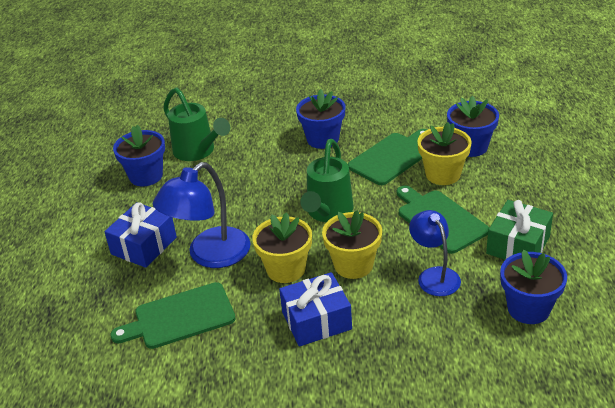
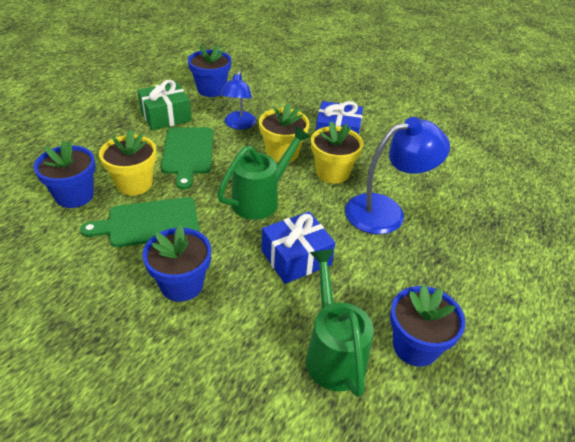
camera: 155 degrees left, 5 degrees up
(144, 246) = (444, 250): blue gift -> blue gift (296, 258)
(180, 317) = (431, 177): green cutting board -> none

